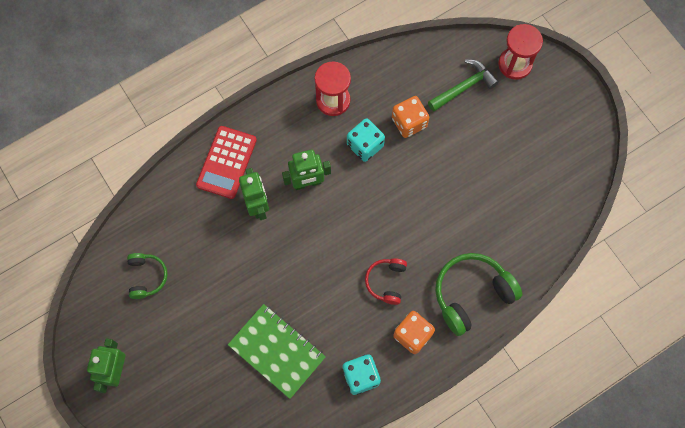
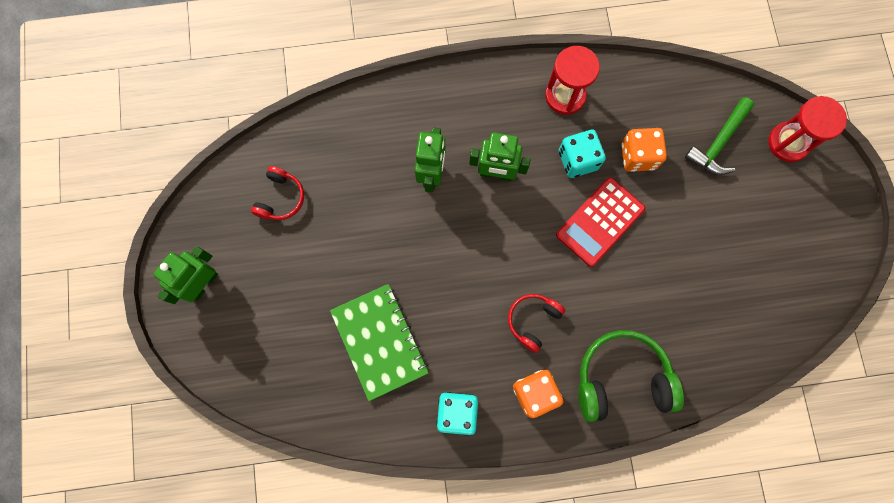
camera: 25 degrees right, 5 degrees up
(147, 277) = (281, 198): green headphones -> red headphones
(226, 162) = (420, 113): red calculator -> red calculator (600, 222)
(464, 87) = (718, 143): green hammer -> green hammer turned 135 degrees clockwise

